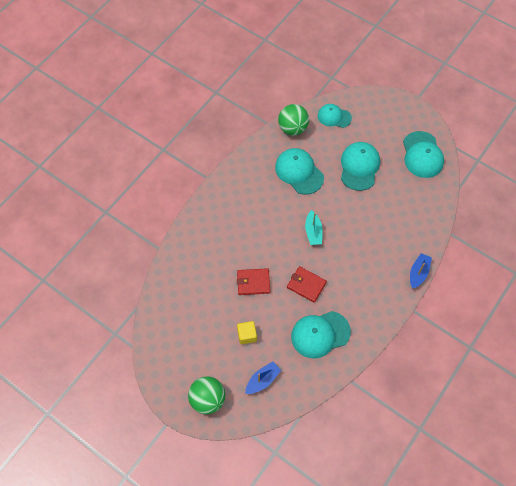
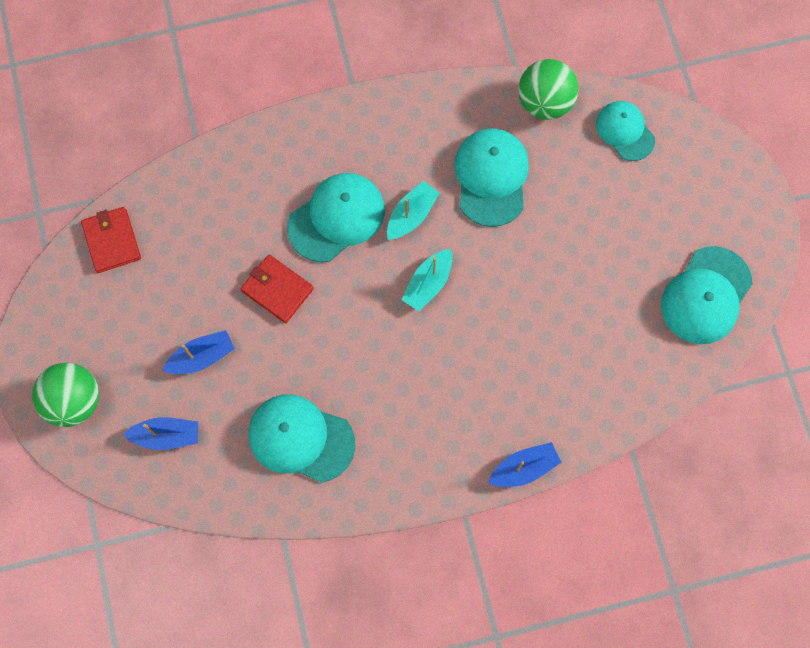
camera: 40 degrees right, 10 degrees up
(247, 335) = (202, 357): yellow cube -> blue boat
(281, 210) = (411, 215): none -> turquoise boat
(306, 285) = (346, 353): red wallet -> red wallet (111, 241)
(359, 167) = (589, 239): turquoise cap -> turquoise cap (336, 218)

